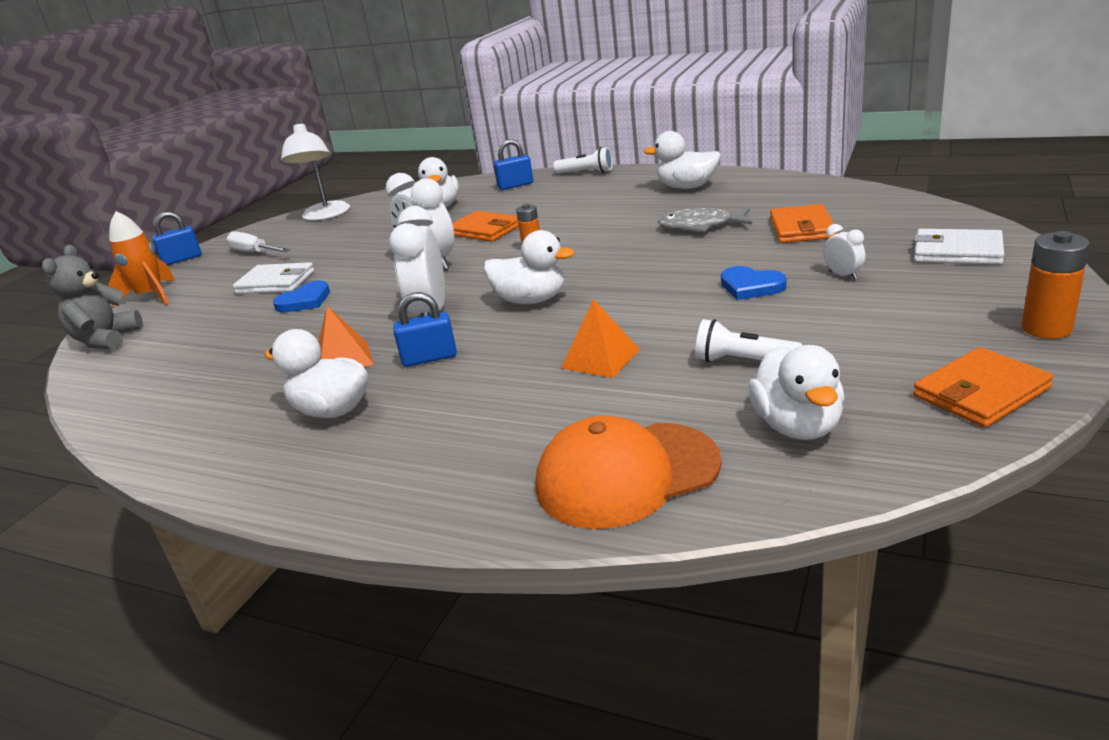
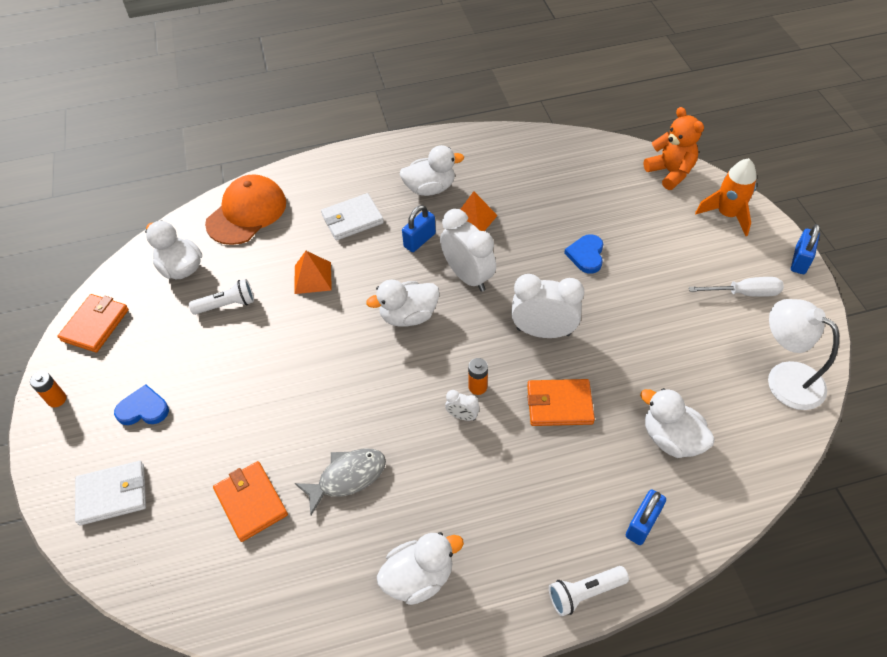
camera: 140 degrees right, 25 degrees up
(106, 340) = (670, 172): grey teddy bear -> orange teddy bear
(276, 282) = (648, 265): white wallet -> white wallet (352, 219)
(751, 286) = (256, 387): blue heart -> blue heart (143, 409)
(843, 275) = (193, 426): white clock -> white clock (462, 416)
(1046, 328) = (57, 399): orange battery -> orange battery, size x0.66

